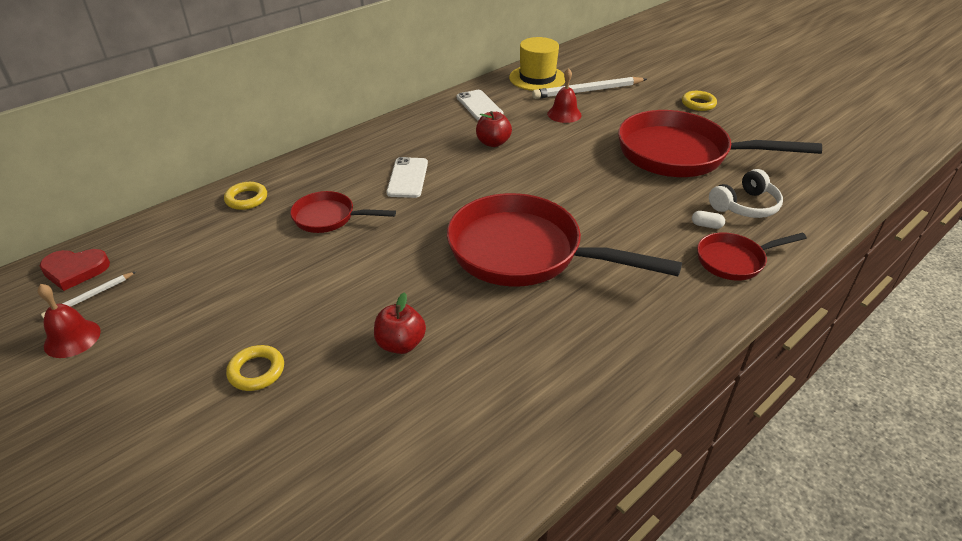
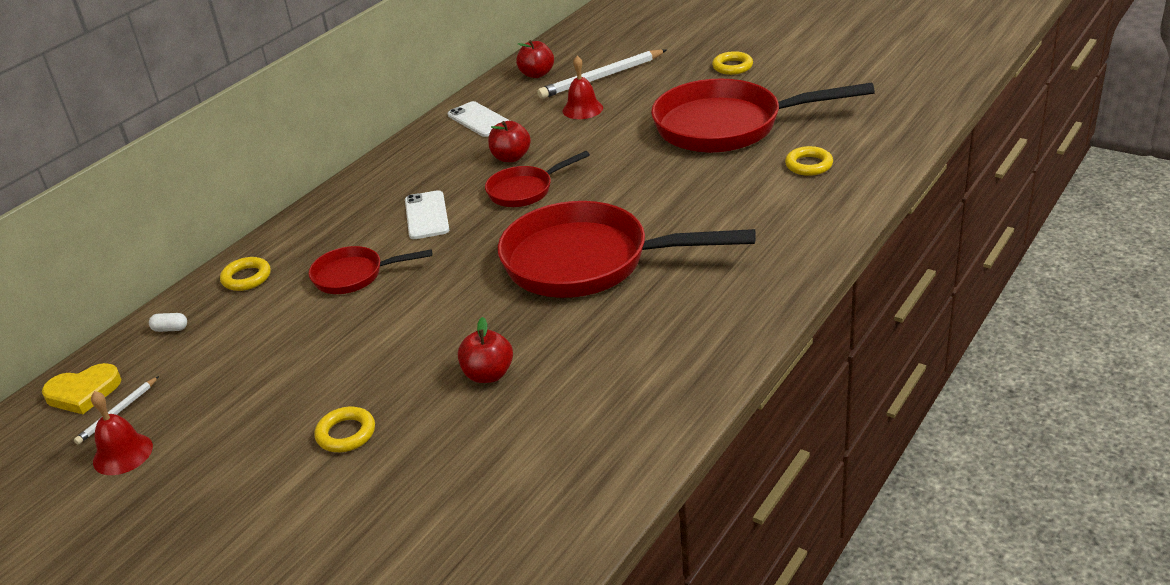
camera: 10 degrees left, 5 degrees down
(75, 270) = (83, 392): red heart -> yellow heart
(537, 78) = (537, 74): yellow hat -> red apple
(706, 225) = (772, 193): white capsule -> white capsule (170, 329)
(734, 261) = (809, 221): red pan -> red pan (525, 190)
(745, 206) = (808, 165): white headphones -> yellow ring

